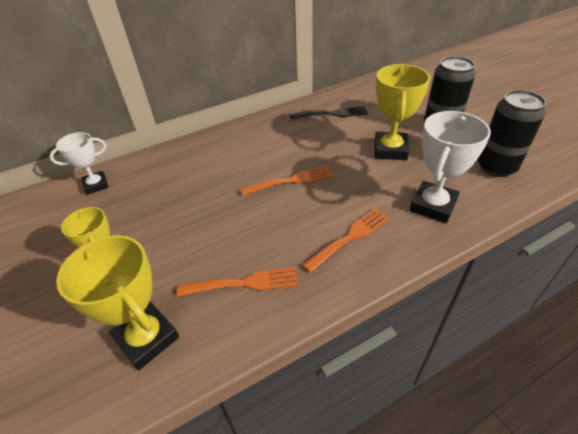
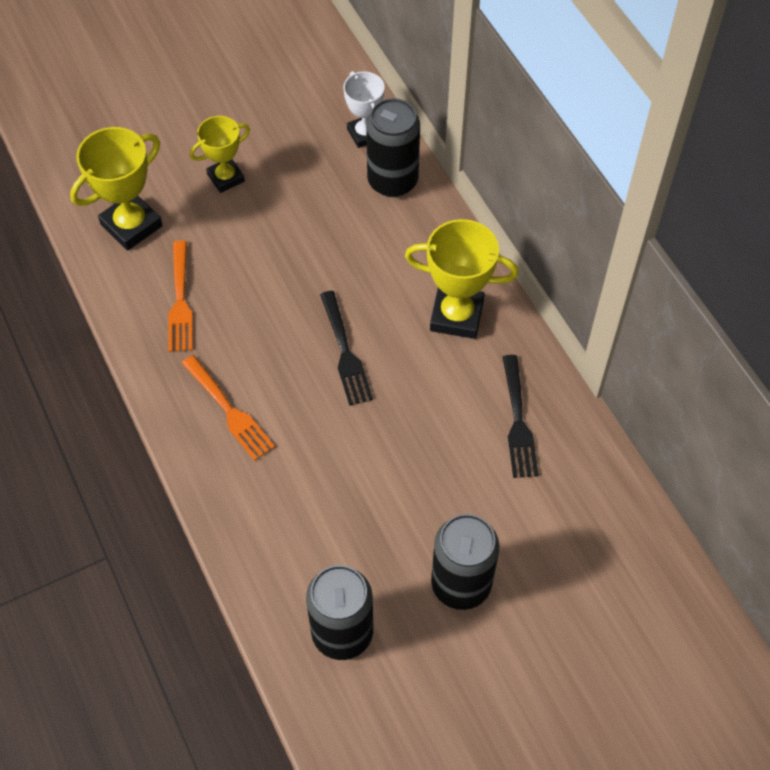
camera: 90 degrees right, 15 degrees up
(146, 169) = (392, 181): none -> black can
(290, 181) = (344, 351): orange fork -> black fork
(390, 150) = (403, 492): yellow trophy -> yellow trophy (456, 316)
(433, 206) = (270, 518): white trophy -> none

